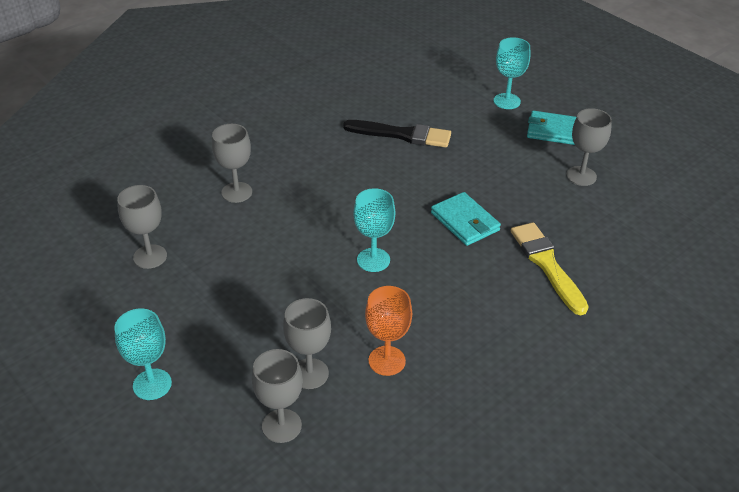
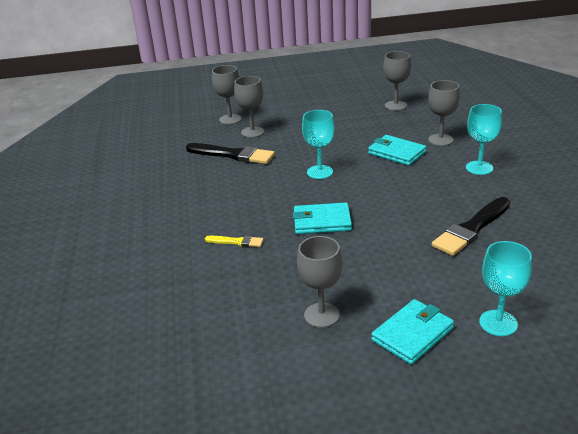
camera: 125 degrees right, 10 degrees down
(152, 384) = (295, 95): turquoise goblet -> turquoise goblet (479, 168)
(289, 216) = (396, 153): none -> turquoise wallet
(387, 361) = (233, 155): orange goblet -> black brush
(547, 265) = (236, 242): yellow brush -> yellow brush, size x0.51

